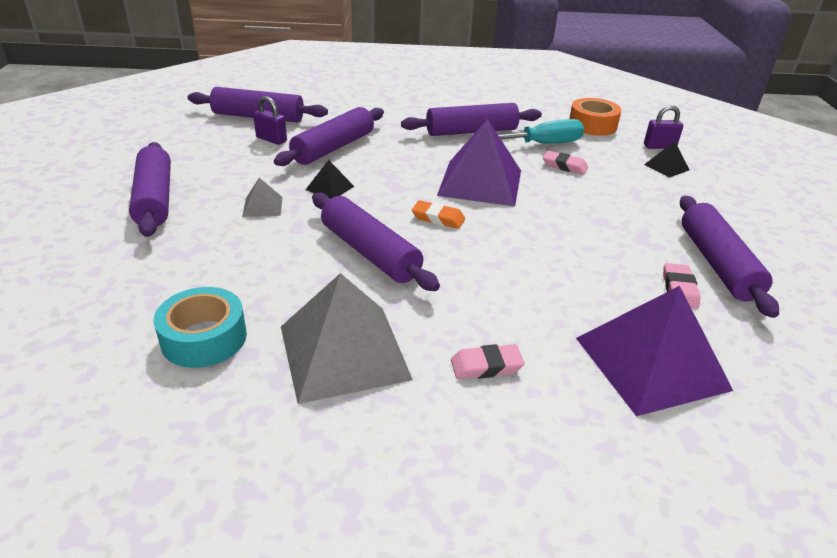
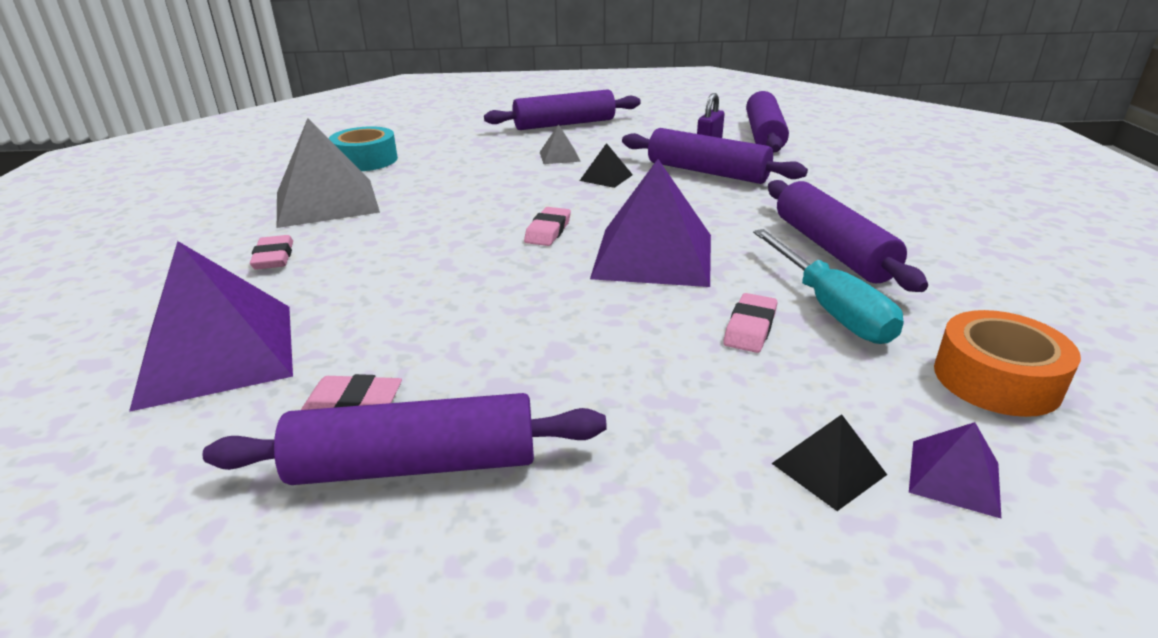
camera: 90 degrees right, 5 degrees down
(370, 252) = (475, 202): purple rolling pin -> none
(438, 218) = (548, 231): orange eraser -> pink eraser
(659, 146) = (954, 477): purple padlock -> purple pyramid

